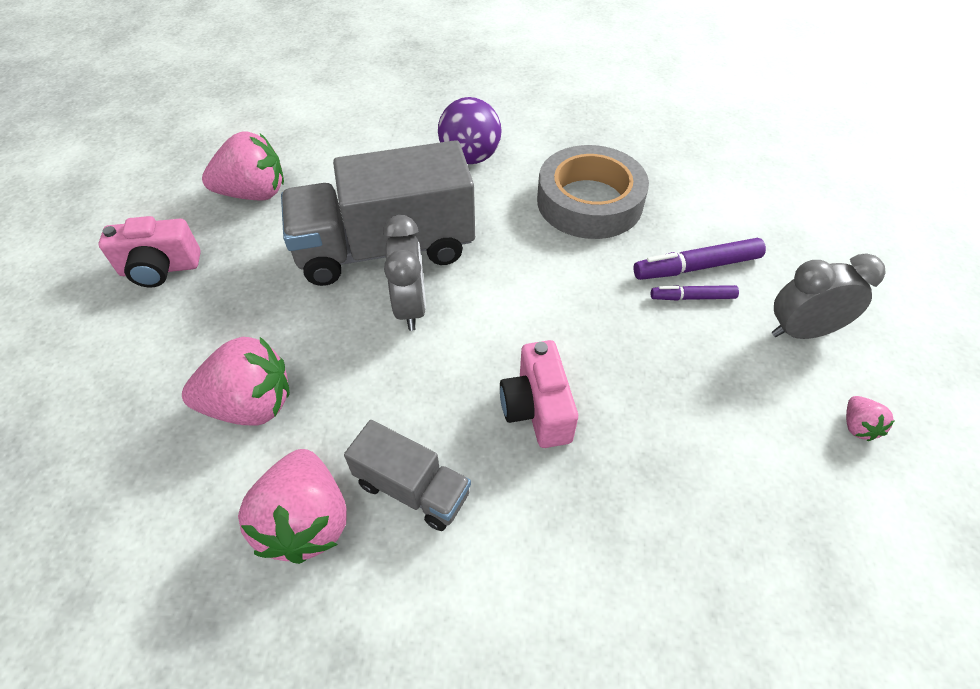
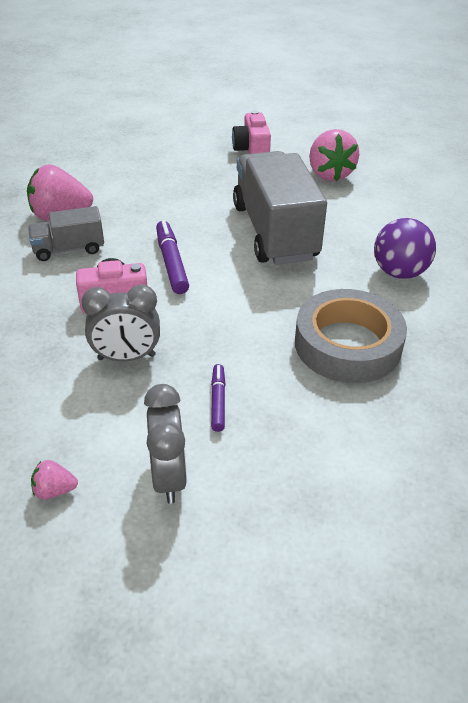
camera: 90 degrees right, 10 degrees down
(251, 405) = (141, 191): pink strawberry -> none
(410, 307) = (214, 245): grey clock -> grey clock (126, 357)
(412, 488) = (69, 249): grey truck -> grey truck turned 45 degrees clockwise
(696, 267) = (258, 411): purple marker -> purple marker (171, 263)

